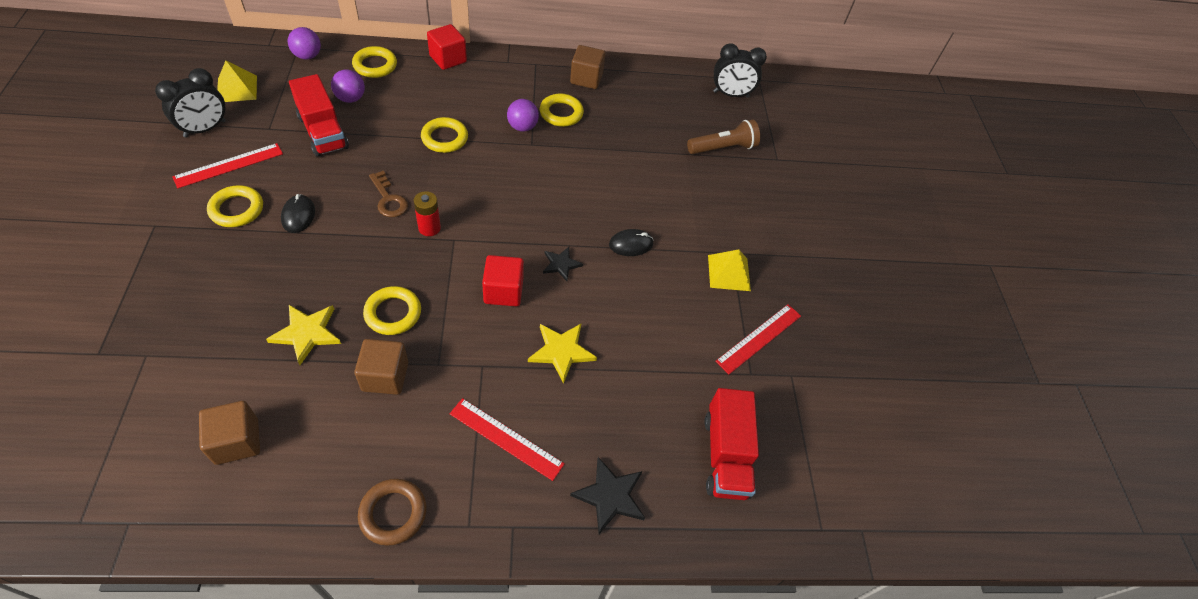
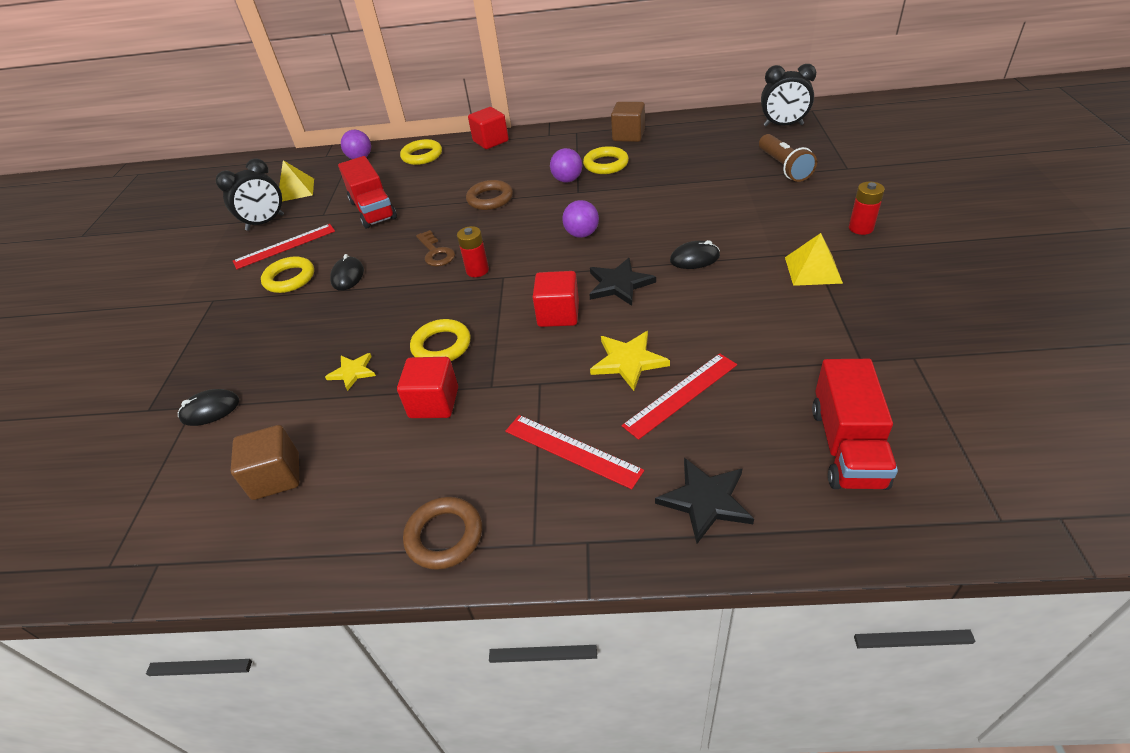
camera: 15 degrees right, 10 degrees down
(164, 361) = (210, 410): none -> black mouse
(307, 333) = (352, 372): yellow star -> yellow star, size x0.66
(350, 98) = (399, 182): purple ball -> purple ball (582, 234)
(385, 376) = (434, 403): brown cube -> red cube
(444, 138) = (490, 199): yellow ring -> brown ring
(561, 264) = (619, 284): black star -> black star, size x1.52
(723, 148) = (783, 167): brown flashlight -> brown flashlight turned 90 degrees clockwise
(759, 338) = (863, 325): red ruler -> red ruler (681, 395)
(776, 232) = (861, 228): none -> red battery

